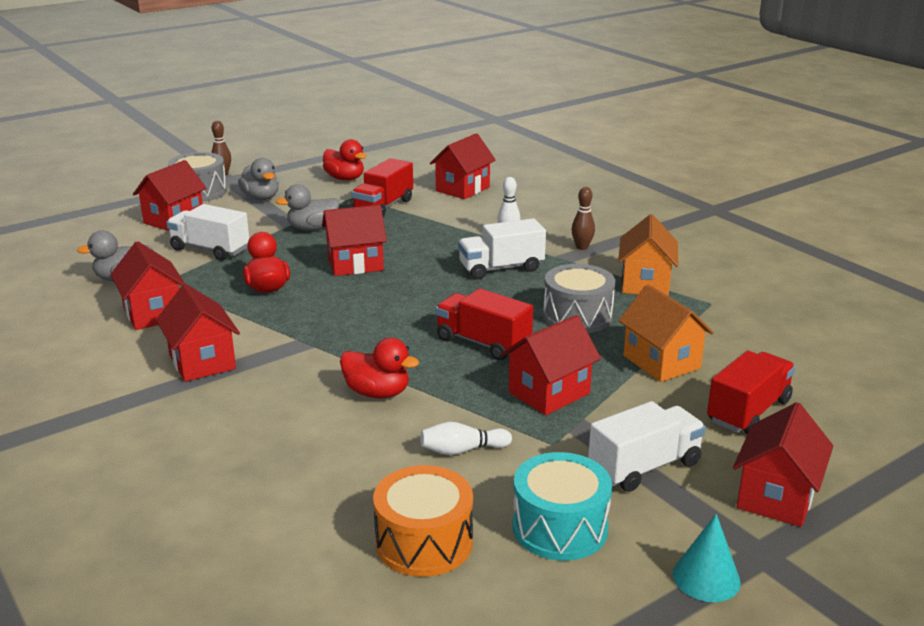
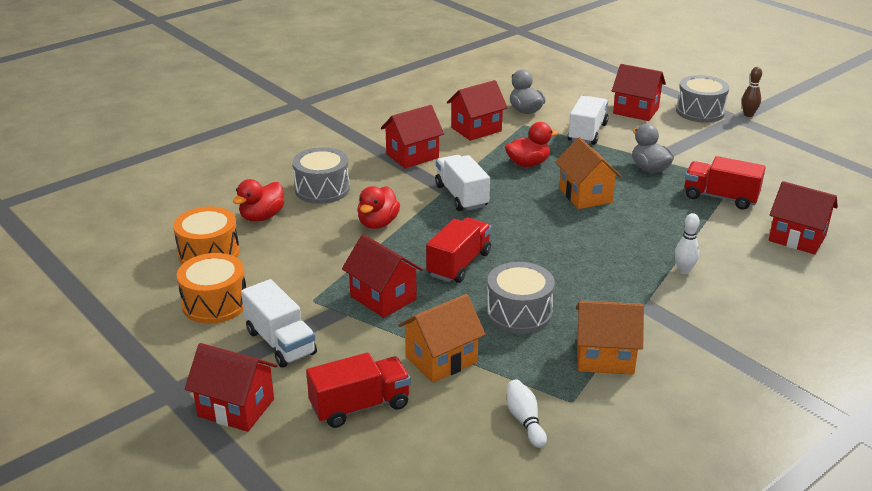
camera: 85 degrees right, 5 degrees up
(261, 198) = (704, 138): grey duck -> none
(265, 437) = (322, 189): none -> grey drum
(345, 178) = (778, 171): red duck -> red duck (262, 217)
(355, 264) = (585, 195): red house -> orange house
(462, 450) = (305, 262): white bowling pin -> white bowling pin (525, 420)
(501, 268) = (606, 268): white truck -> white truck (461, 196)
(560, 527) = (215, 303): turquoise drum -> orange drum
(582, 247) = (678, 317): brown bowling pin -> none
(706, 578) = (152, 364): turquoise cone -> none
(748, 411) = (360, 406): red truck -> red truck turned 60 degrees counterclockwise

